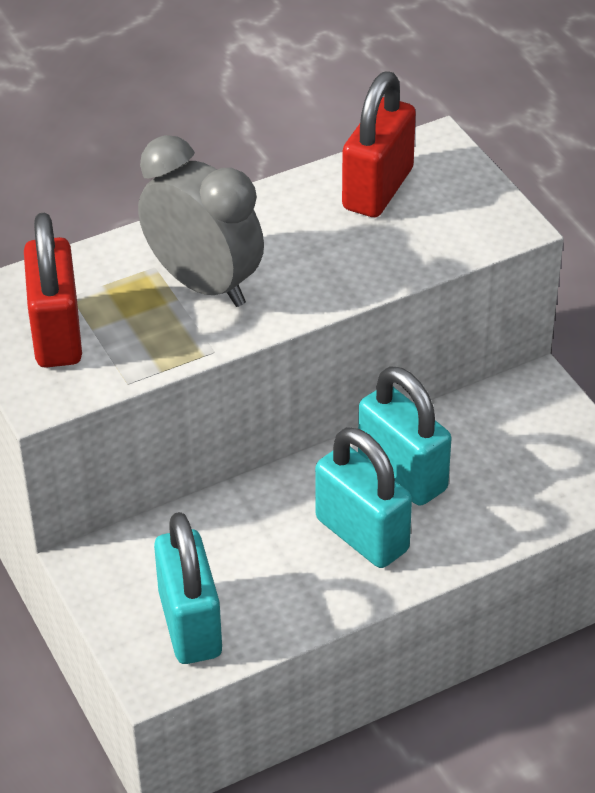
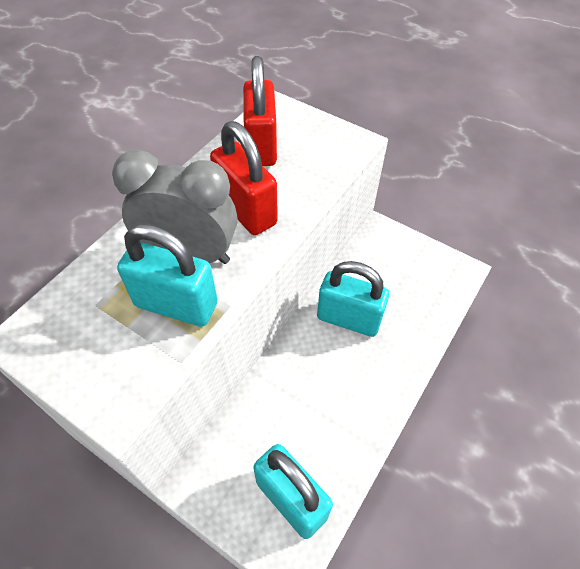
camera: 30 degrees left, 10 degrees up
(57, 334) = (101, 343): red padlock -> red padlock (246, 210)
(362, 535) = (353, 372): turquoise padlock -> turquoise padlock (176, 304)

